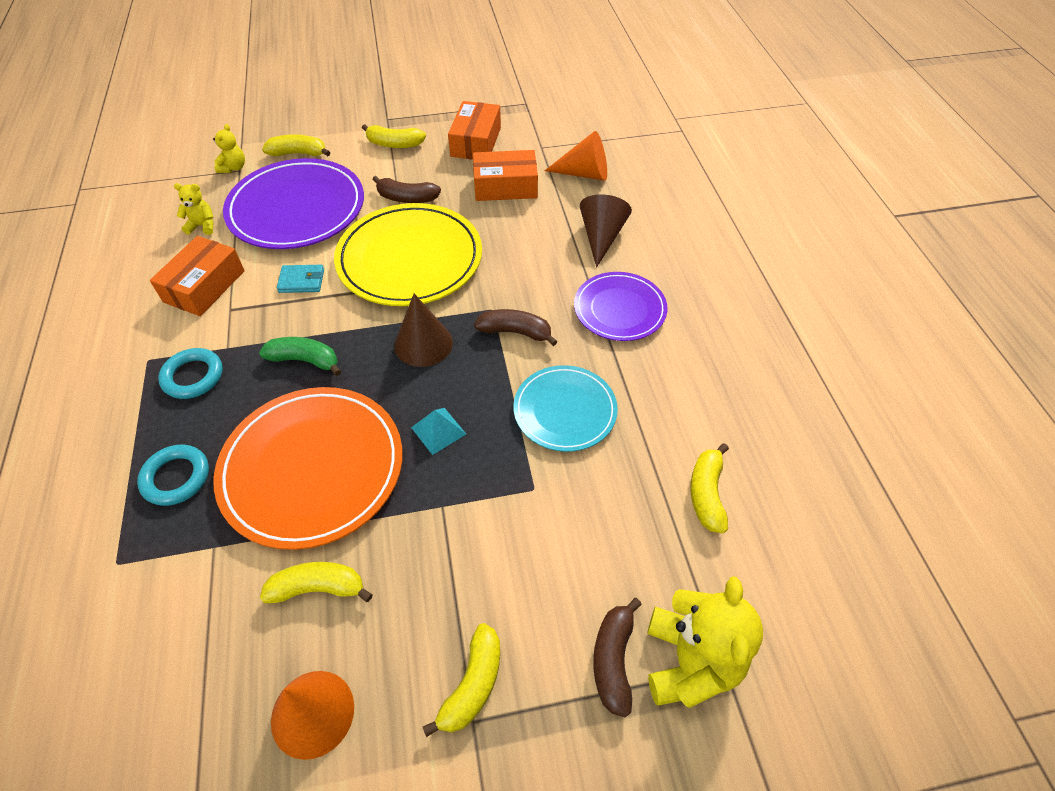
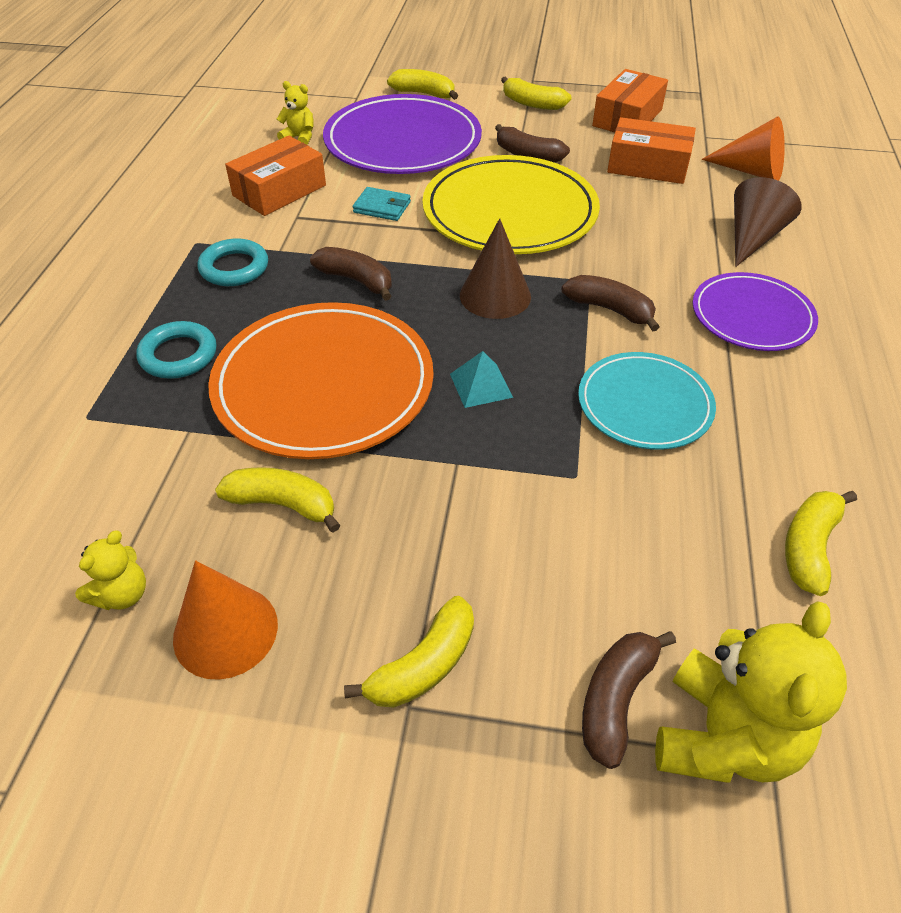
camera: 20 degrees right, 5 degrees down
(233, 168) = (351, 94): yellow teddy bear -> yellow teddy bear (122, 594)
(305, 360) = (356, 280): green banana -> brown banana

